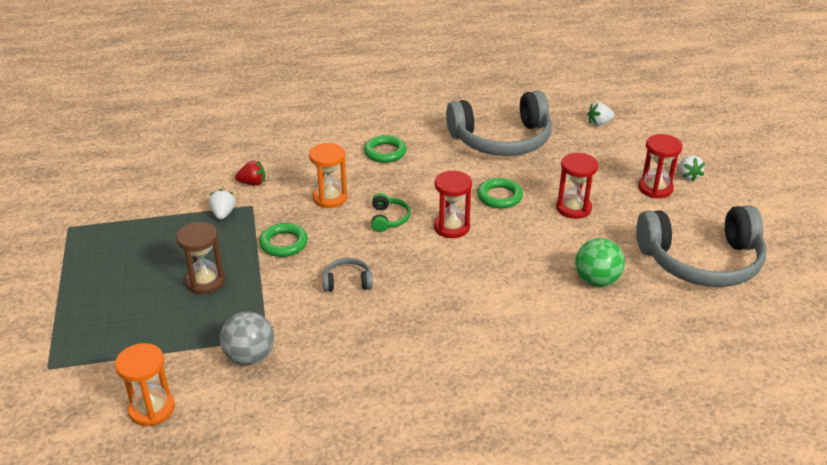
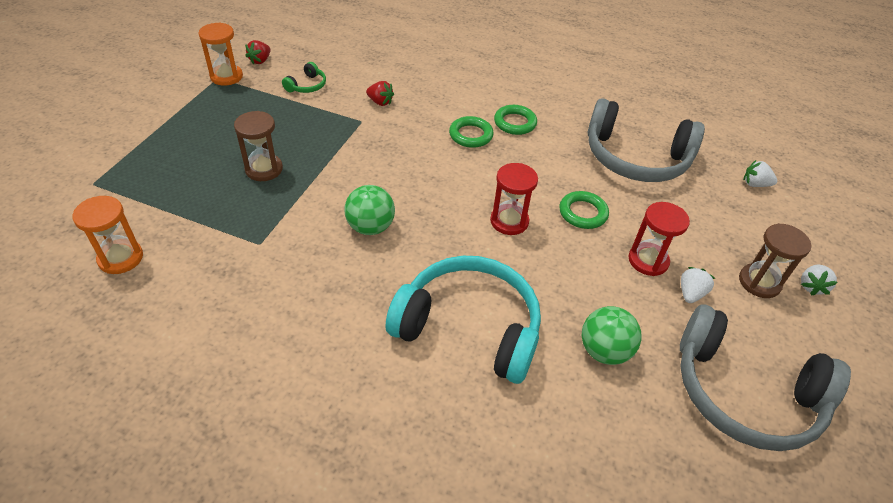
camera: 30 degrees right, 10 degrees up
(95, 194) = (260, 61): none -> red strawberry
(223, 214) = (333, 118): white strawberry -> white strawberry (690, 293)
(250, 357) = (231, 254): grey ball -> none
(284, 243) = (353, 166): green ring -> green ring (471, 135)
(330, 198) = (429, 143): orange hourglass -> orange hourglass (226, 76)
(347, 282) = (370, 227): grey headphones -> green ball
(388, 219) = (460, 186): green headphones -> green headphones (307, 86)
(493, 312) = (469, 328): none -> turquoise headphones
(655, 188) = (759, 282): red hourglass -> brown hourglass

